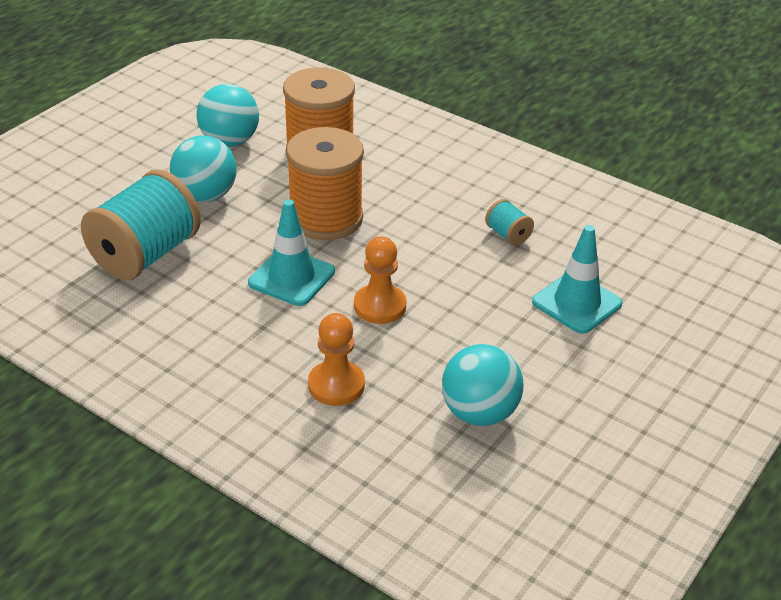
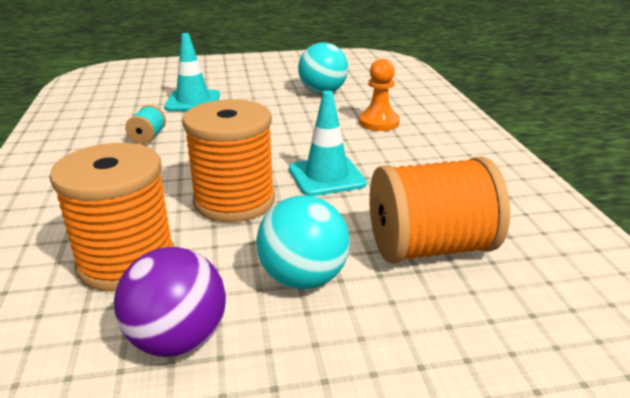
camera: 135 degrees left, 10 degrees down
(146, 255) = (430, 248): turquoise spool -> orange spool
(230, 141) = (177, 340): turquoise ball -> purple ball
(380, 306) = (295, 140): orange pawn -> none

